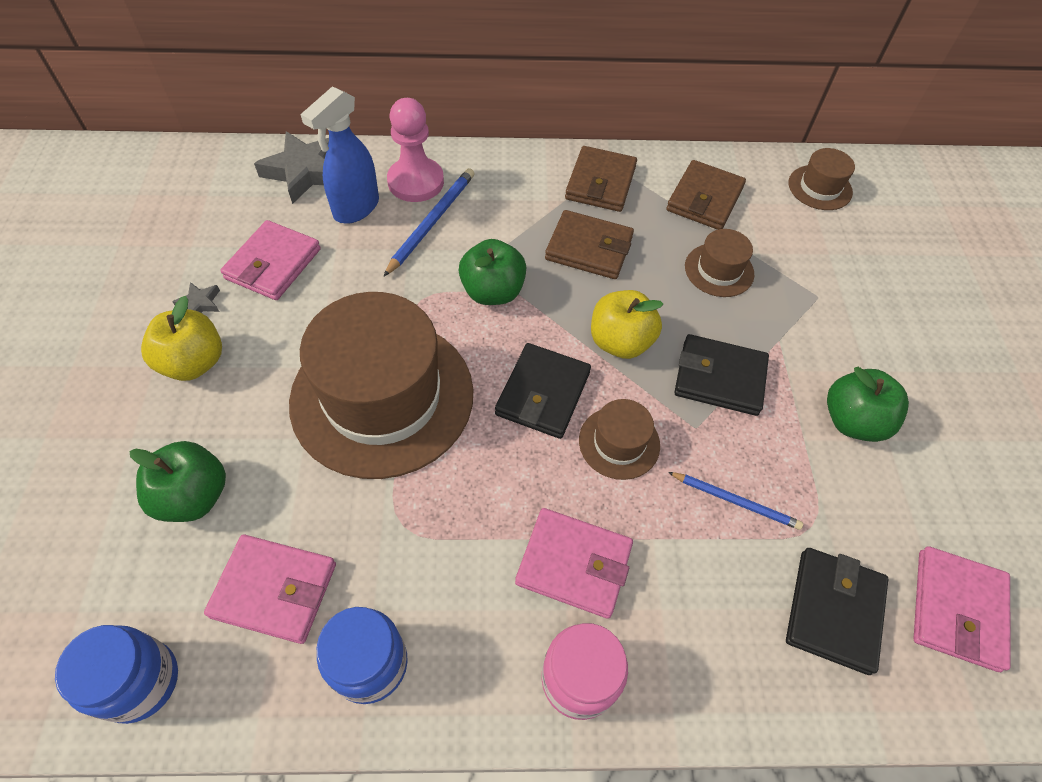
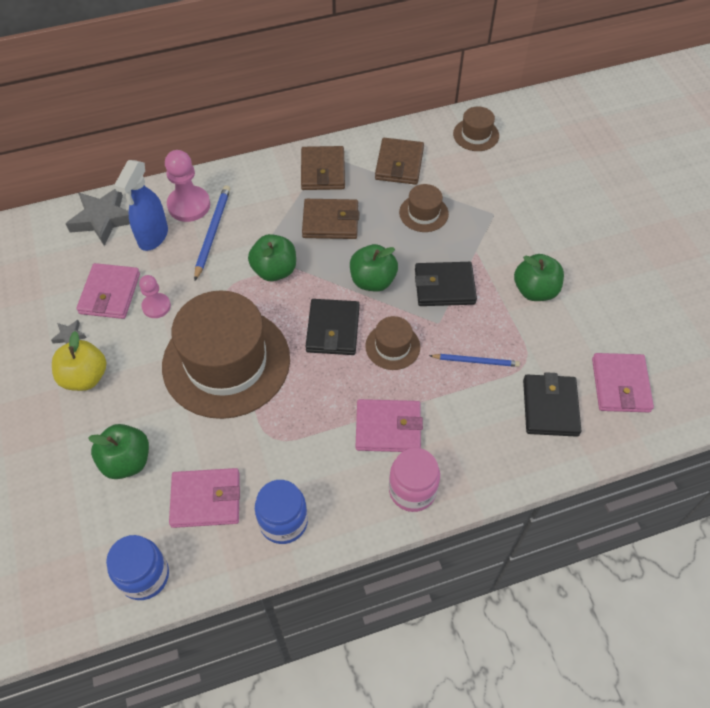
camera: 15 degrees left, 0 degrees up
(323, 296) = (156, 306): none -> pink pawn
(620, 342) = (372, 281): yellow apple -> green apple

